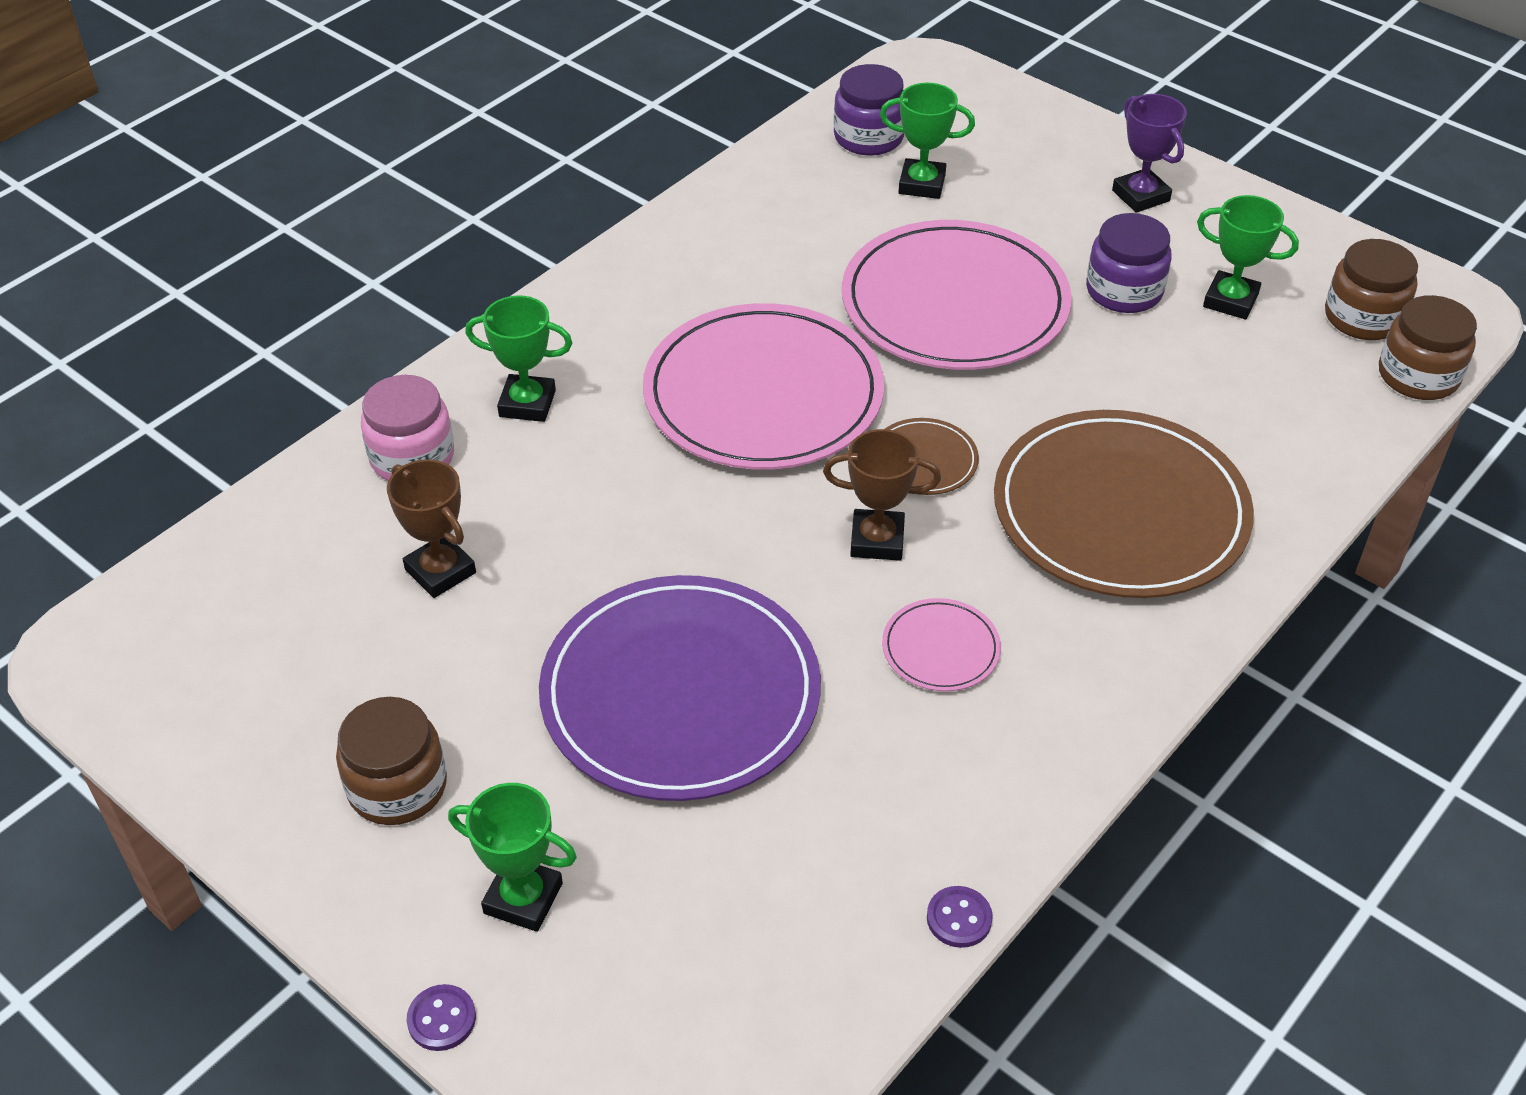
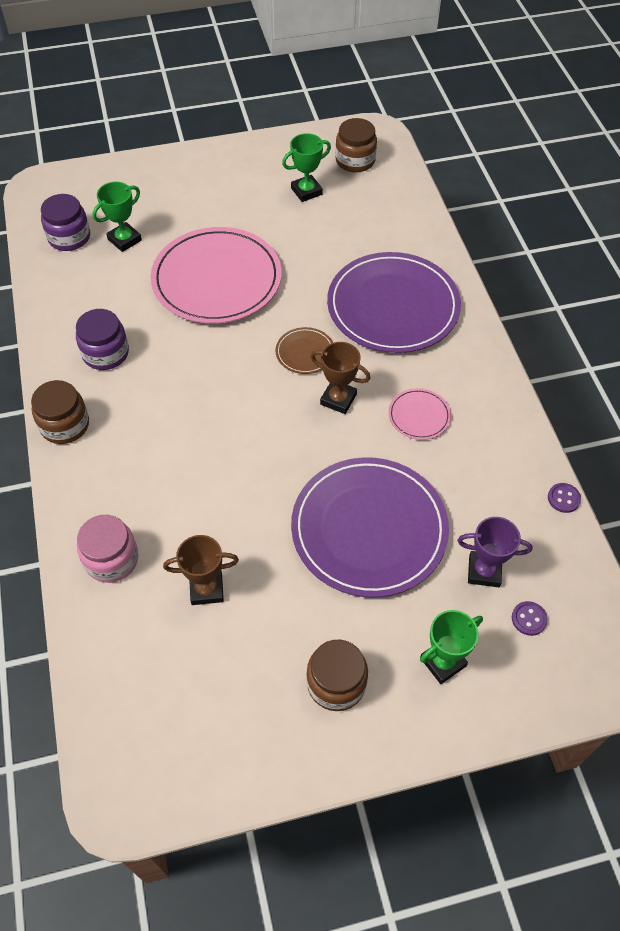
camera: 55 degrees left, 10 degrees up
(442, 1019) = (489, 734): purple button -> purple button (529, 619)
(527, 404) = (121, 486): green trophy -> none
(763, 394) = (207, 385): pink plate -> none
(877, 540) = (338, 399): brown trophy -> brown trophy turned 75 degrees clockwise
(1120, 511) = (393, 306): brown plate -> purple plate
(1124, 291) = (267, 219): purple jar -> purple jar (105, 353)
(1140, 196) = (213, 174): purple trophy -> purple trophy (484, 571)
(1418, 376) = (401, 168): brown jar -> brown jar (65, 425)

